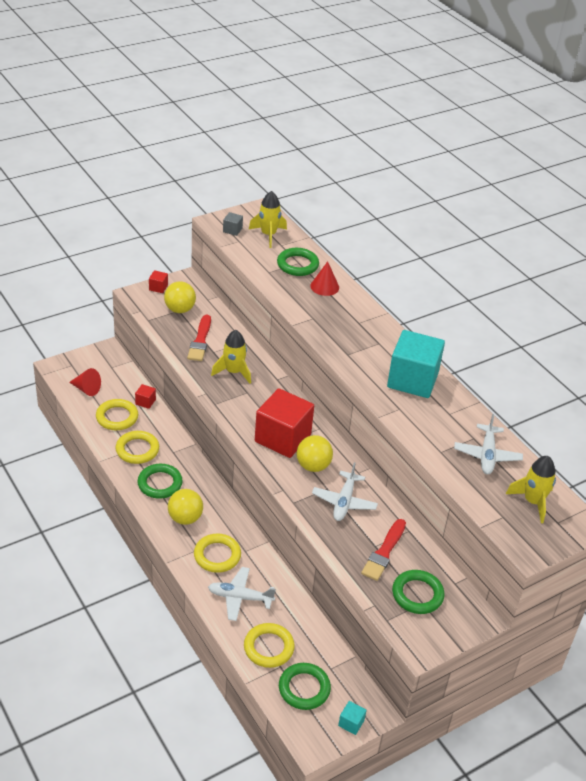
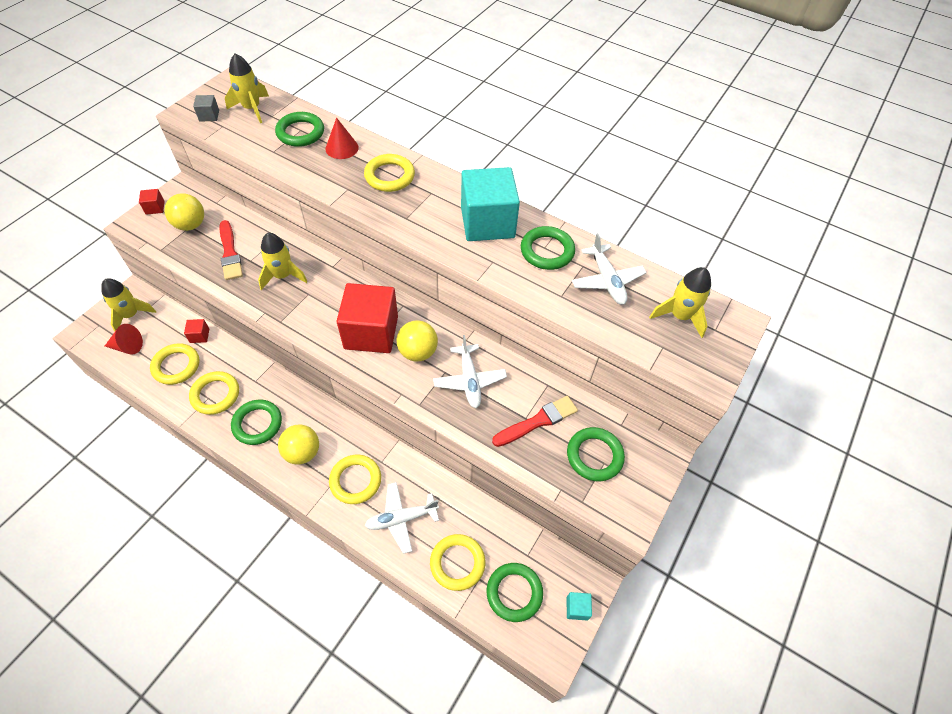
camera: 25 degrees left, 15 degrees up
(99, 367) = (131, 315): none -> yellow rocket
(352, 320) = (389, 176): none -> yellow ring
(384, 552) = (537, 421): red brush -> red brush turned 120 degrees counterclockwise
(450, 417) = (547, 251): none -> green ring

